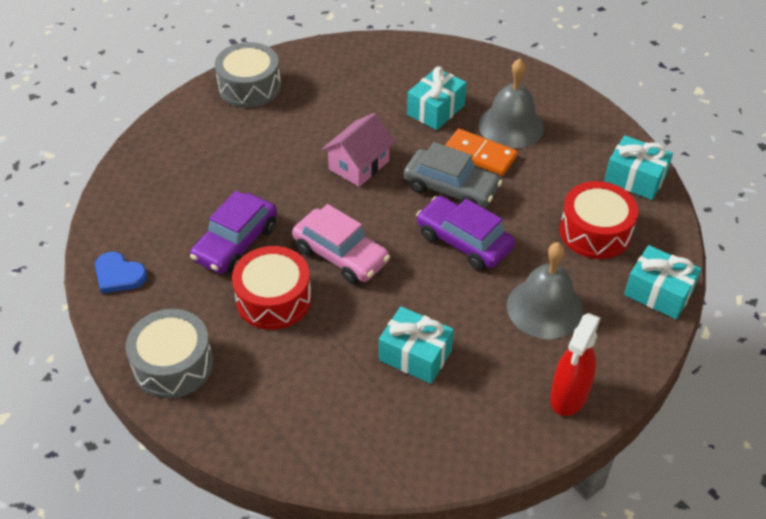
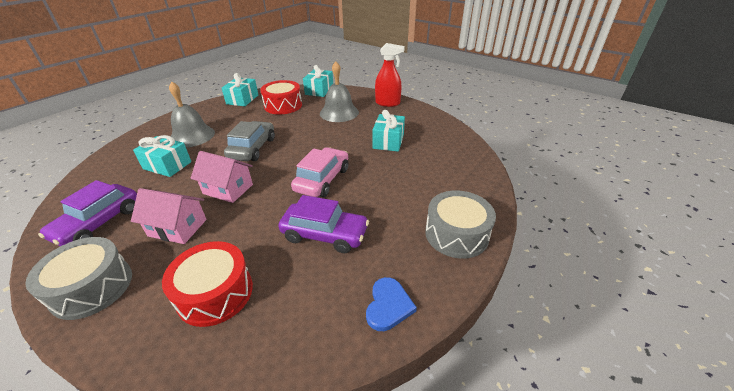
camera: 105 degrees left, 10 degrees down
(273, 299) = (373, 200): red drum -> red drum (215, 293)
(305, 129) = (177, 228): none -> pink house
(464, 241) = (298, 138): purple car -> purple car (99, 223)
(479, 155) = (220, 143): orange domino -> none

